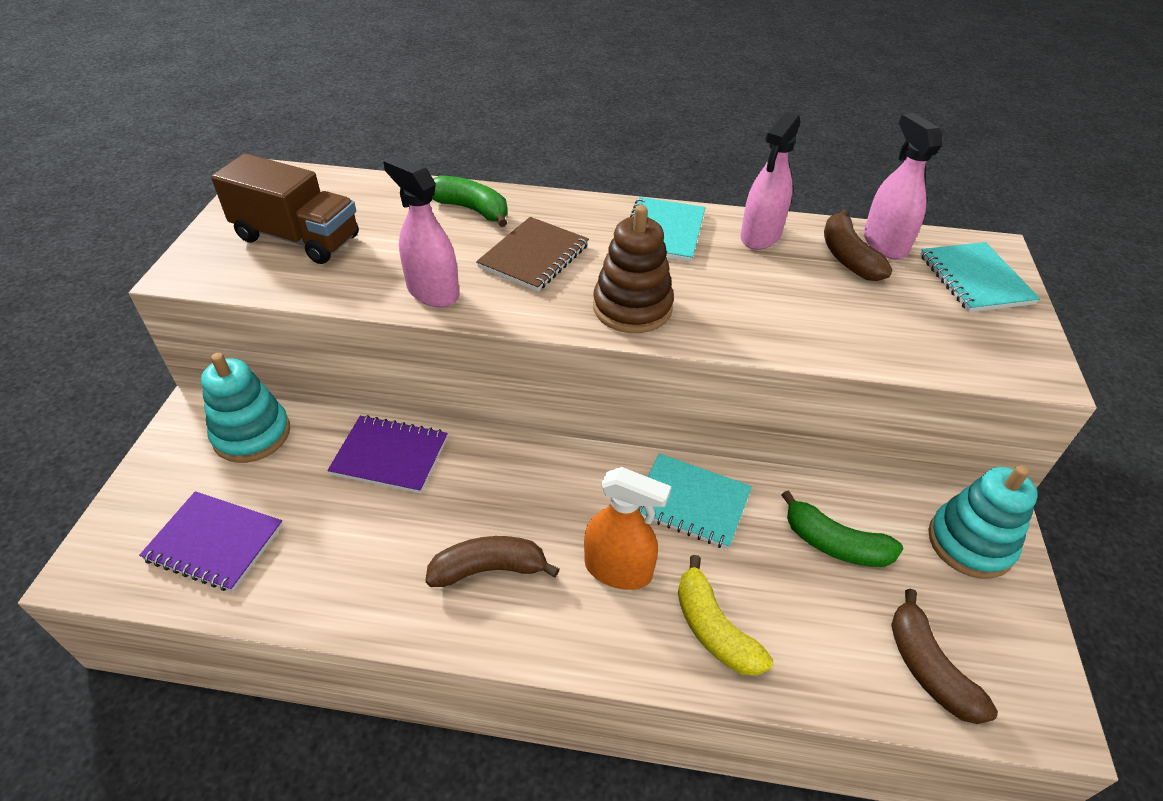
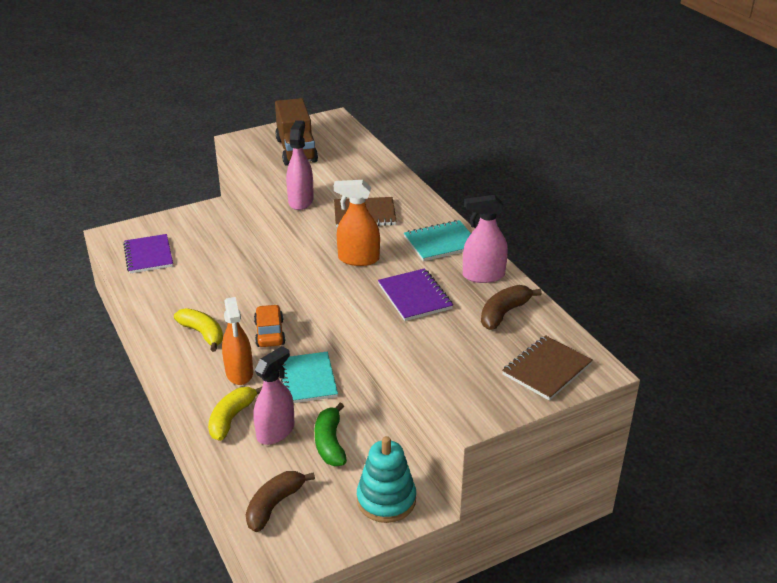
camera: 55 degrees right, 10 degrees down
(252, 434) = (213, 230): turquoise stacking toy -> none
(390, 456) = (240, 273): purple notebook -> purple notebook (414, 296)
(471, 209) = (381, 180): green banana -> none
(489, 569) = (203, 333): brown banana -> yellow banana
(559, 492) = (269, 333): none -> orange car
(632, 308) = (358, 259): brown stacking toy -> orange spray bottle
(884, 244) = (539, 323): pink spray bottle -> pink spray bottle (275, 432)
(975, 279) = (546, 369): turquoise notebook -> brown notebook

